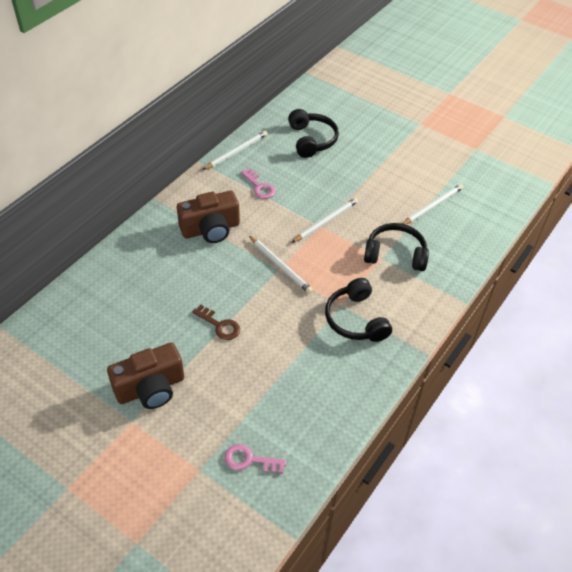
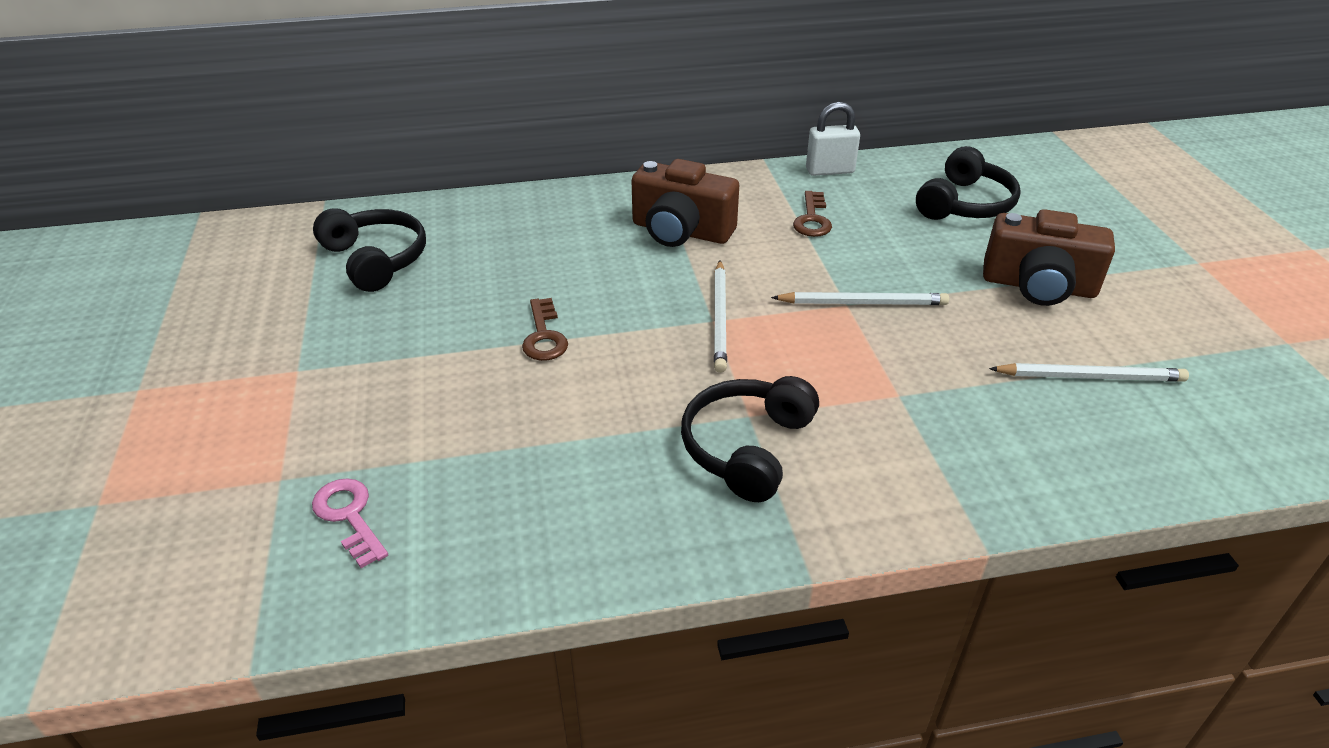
camera: 45 degrees right, 10 degrees down
(150, 388) = (368, 350): brown camera -> brown camera (1038, 286)
(236, 151) = (829, 171): white pencil -> white padlock
(259, 187) = (812, 219): pink key -> brown key
(395, 254) = (931, 403): black headphones -> black headphones (375, 260)

